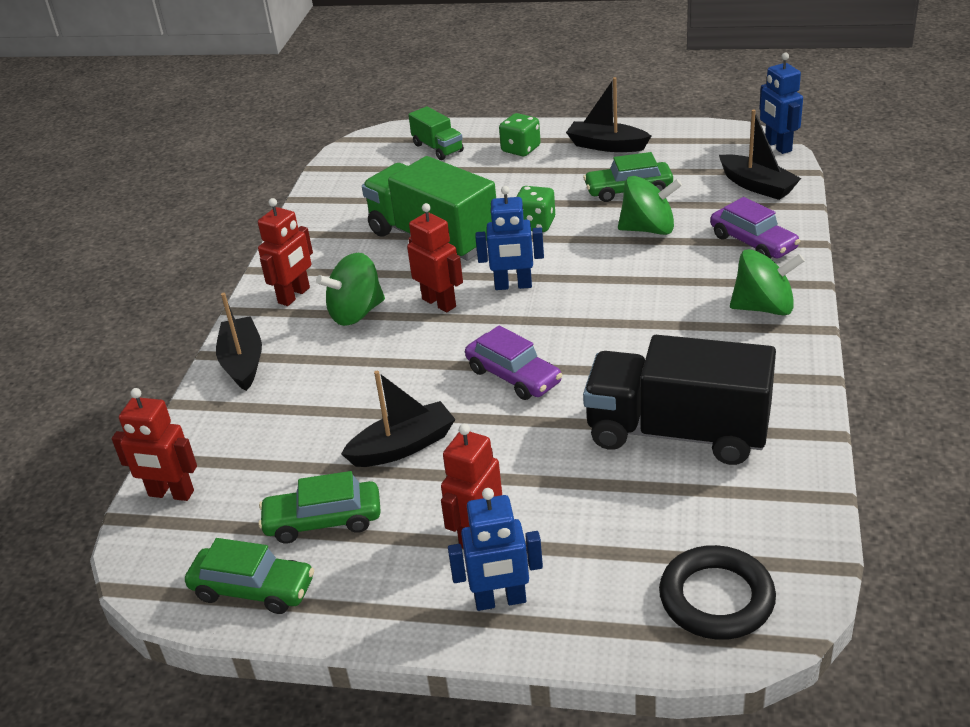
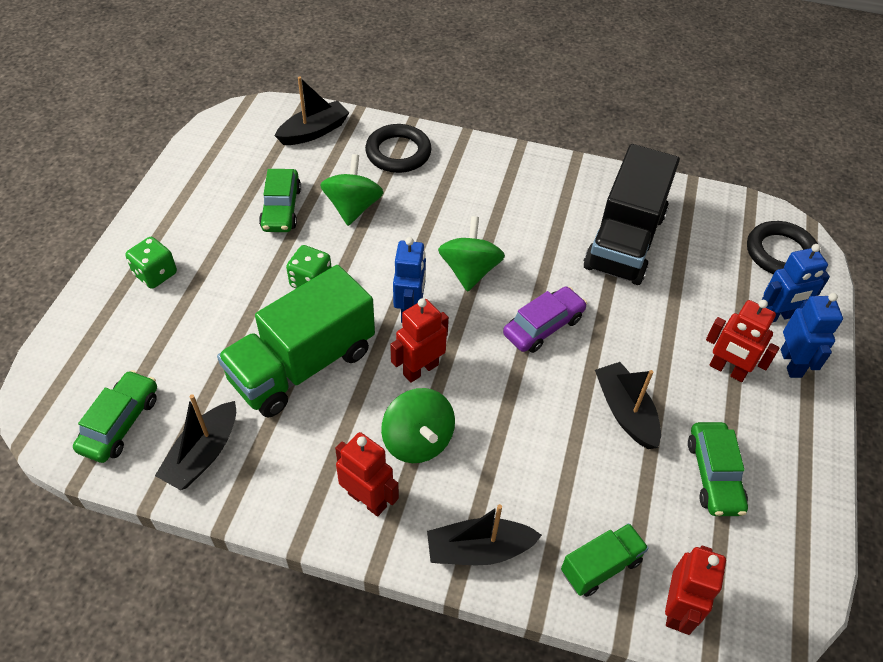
camera: 90 degrees left, 15 degrees up
(253, 589) = (792, 529): green car -> green car (120, 423)
(438, 148) = (107, 345): green truck -> green truck (600, 566)
(606, 145) = (188, 209): black boat -> black boat (203, 454)
(753, 242) = (398, 153): purple car -> black ring
(764, 307) = (487, 167): green spinning top -> green spinning top (469, 271)
(777, 146) = (255, 106): blue robot -> blue robot (777, 316)

